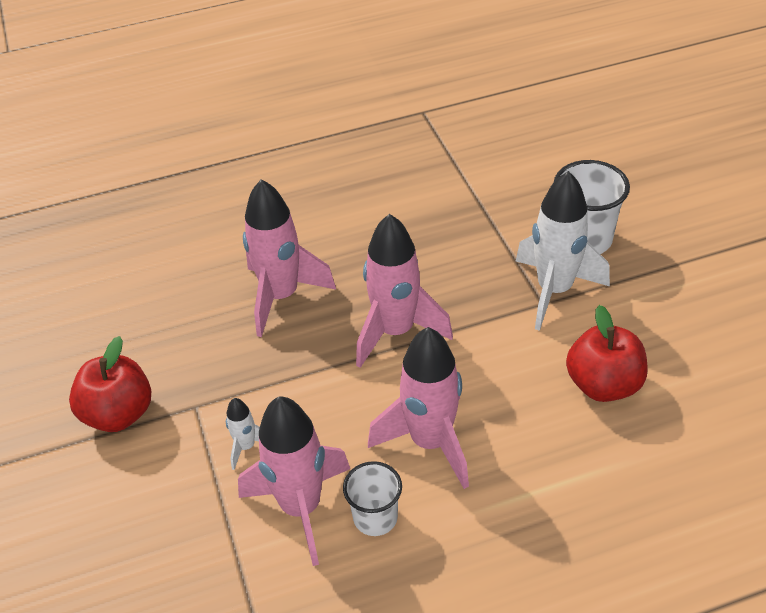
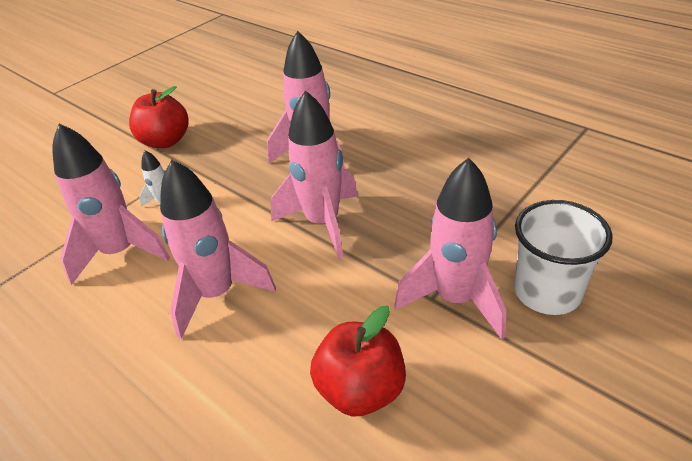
camera: 60 degrees right, 5 degrees down
(375, 517) = (125, 296): white cup -> none
(554, 290) = (455, 299): white rocket -> pink rocket

